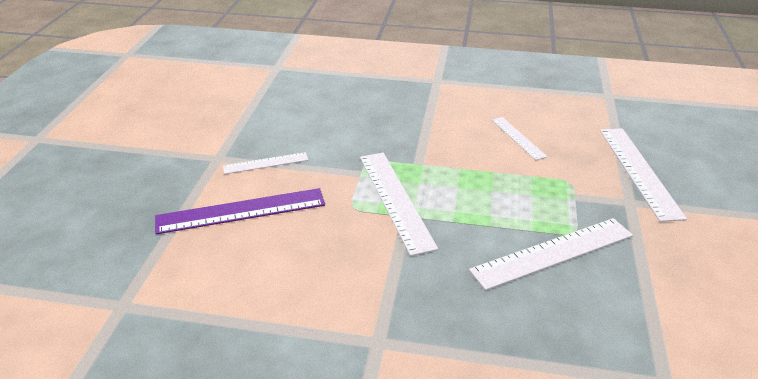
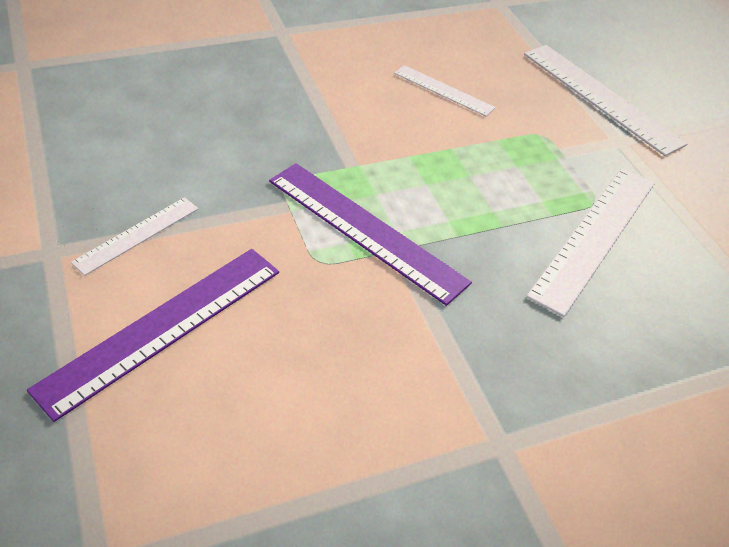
camera: 35 degrees left, 10 degrees up
(395, 200) = (365, 230): white ruler -> purple ruler

